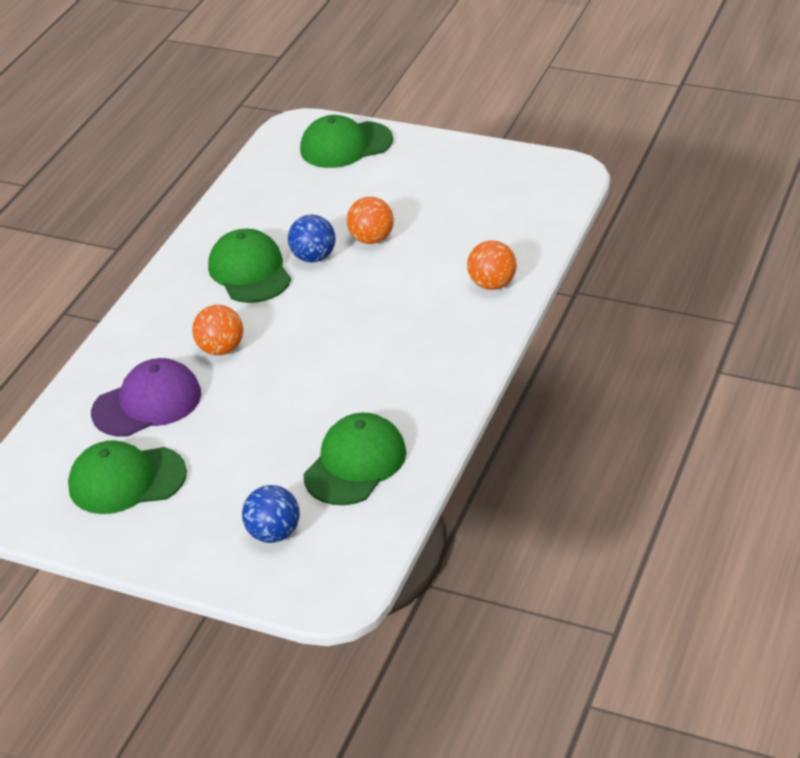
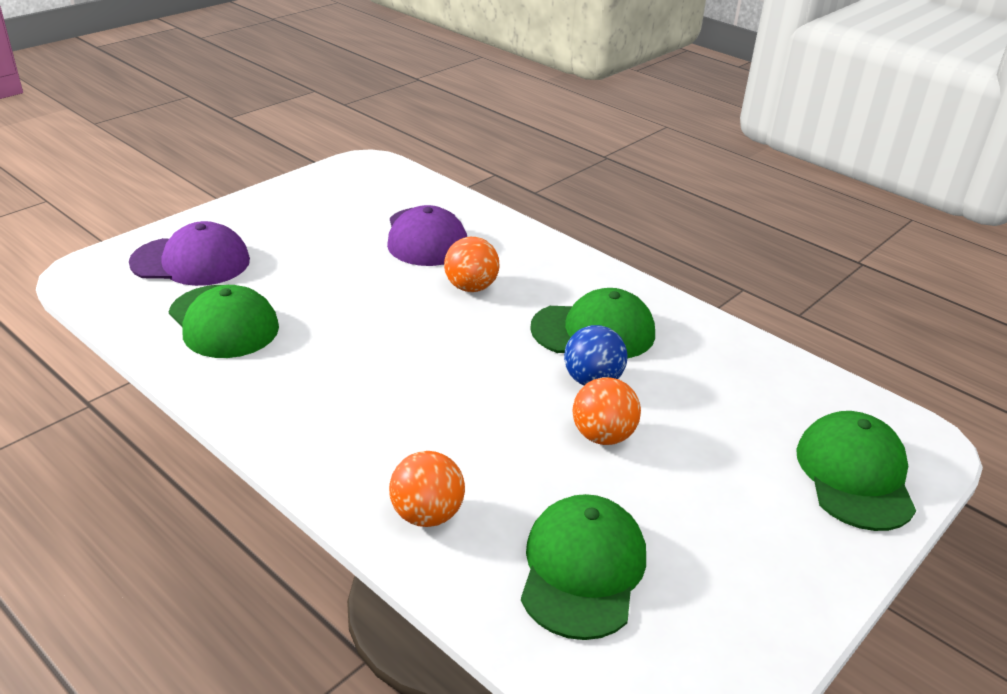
camera: 105 degrees right, 5 degrees down
(126, 480) = (336, 212): green cap -> green cap (582, 569)
(274, 533) = (191, 261): blue ball -> purple cap

